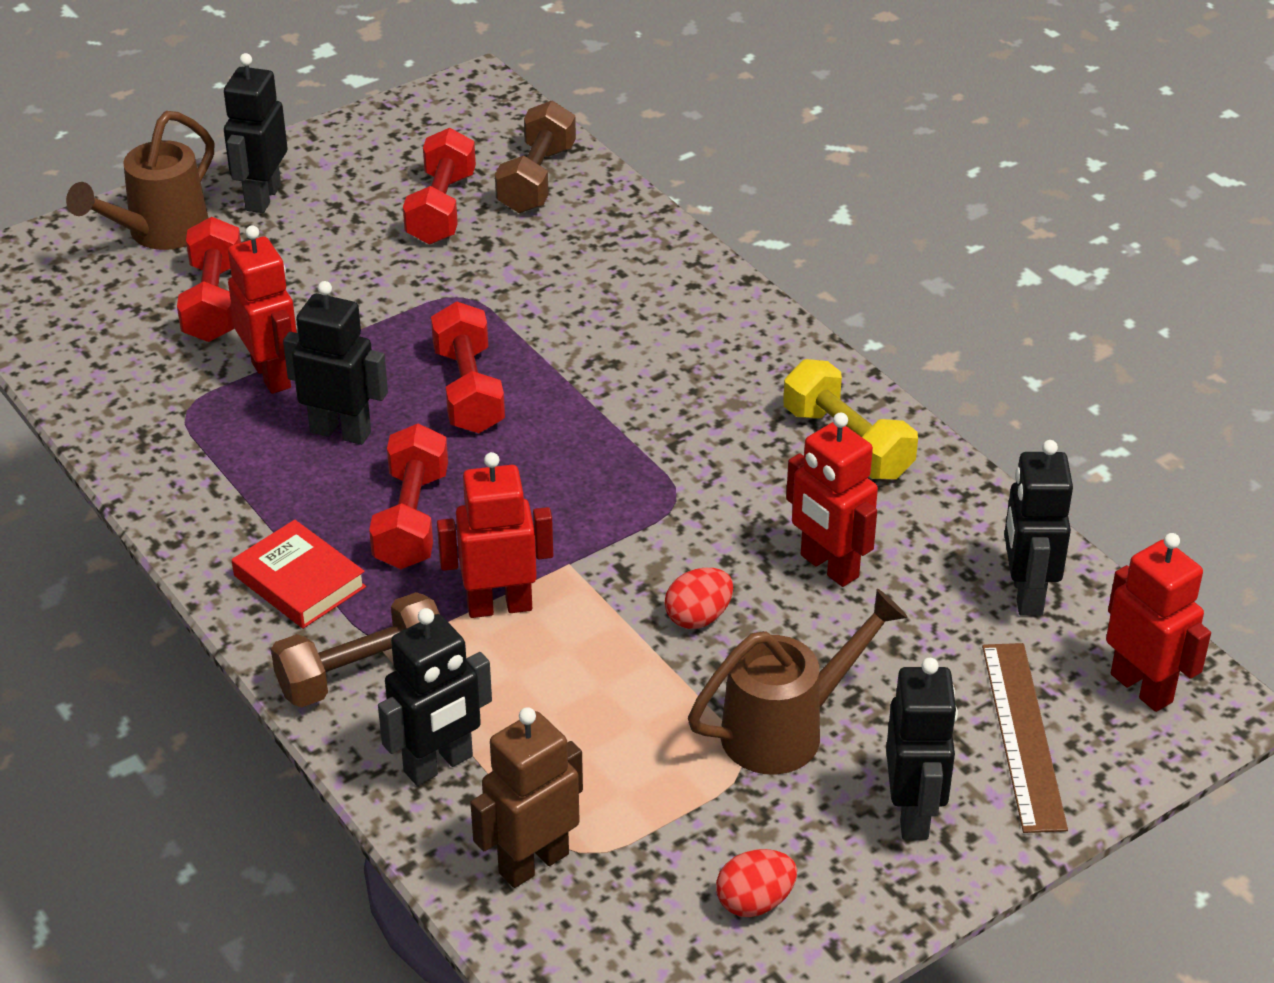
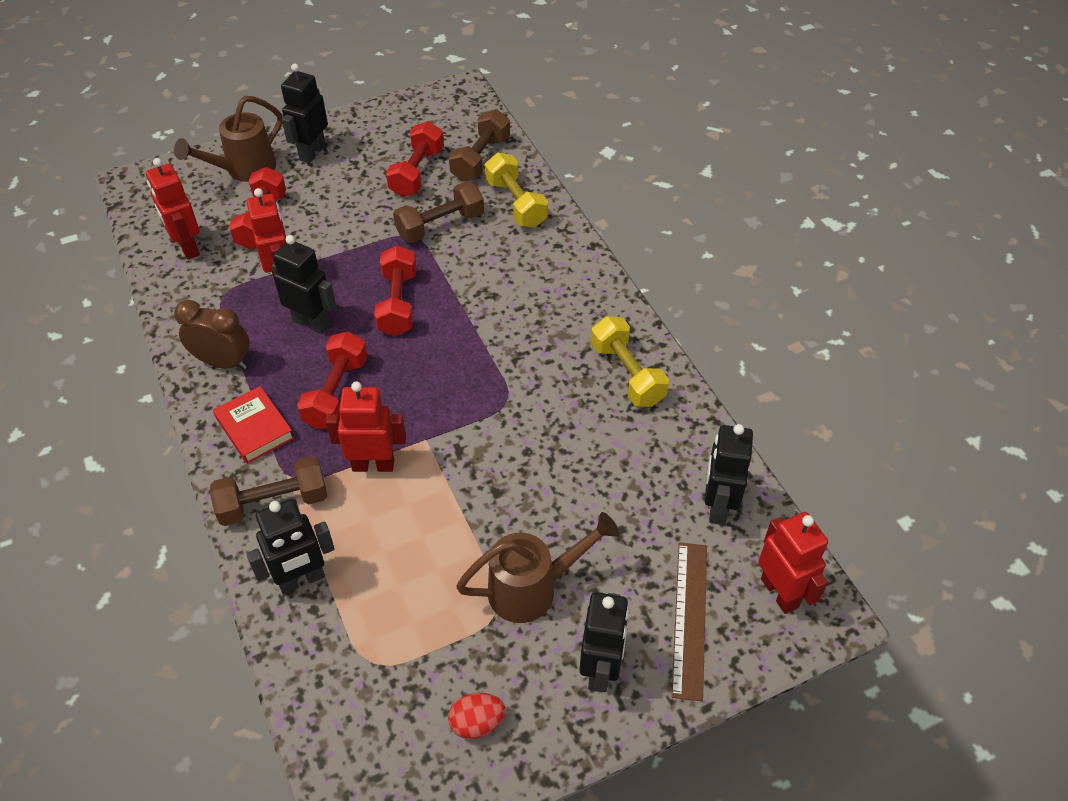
camera: 10 degrees right, 10 degrees up
(218, 500) = (223, 362): none -> brown clock
(502, 278) = (440, 225): none -> brown dumbbell
(533, 863) = (340, 667): brown robot -> none
(611, 235) = (516, 203): none -> yellow dumbbell
(698, 617) = (497, 492): red egg -> none
(828, 567) = (592, 466): red robot -> red robot (187, 247)

